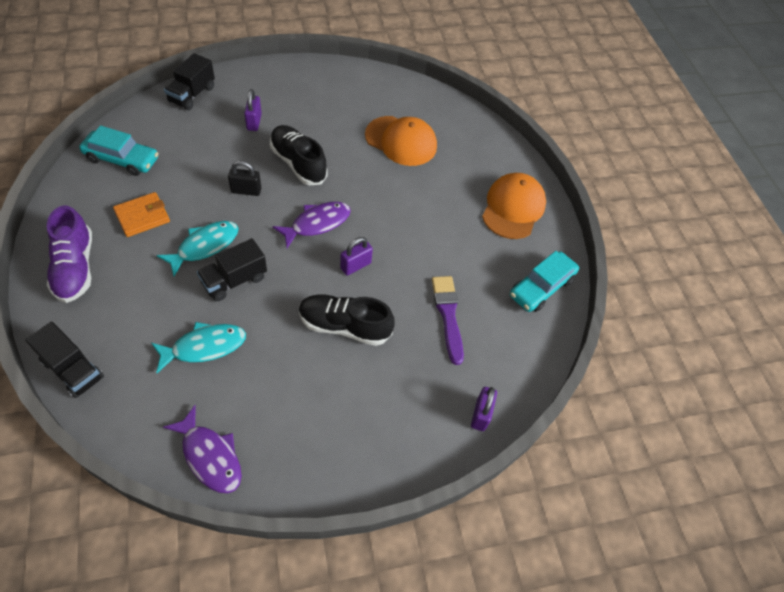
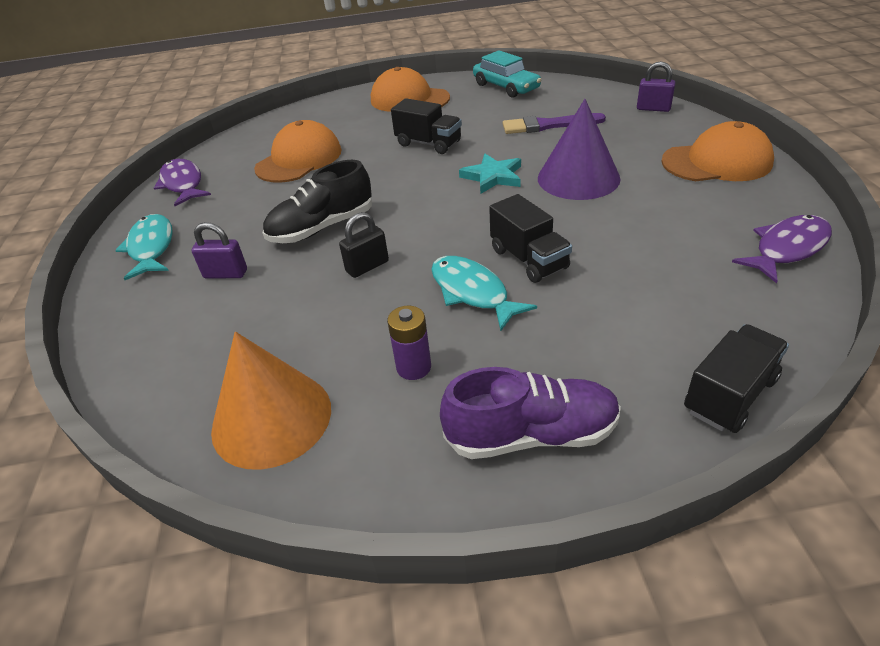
camera: 75 degrees left, 15 degrees down
(122, 159) = (271, 418): turquoise car -> orange cone
(142, 216) = (414, 367): orange wallet -> purple battery
(192, 94) = (130, 350): black truck -> black truck (428, 143)
(204, 347) = (640, 271): turquoise fish -> turquoise fish (151, 247)
(246, 190) = (367, 266): black padlock -> black padlock turned 45 degrees clockwise
(317, 223) = (429, 205): purple fish -> purple fish (183, 184)
(344, 326) = (578, 178): black shoe -> purple cone
(355, 265) = (492, 176): purple padlock -> turquoise star
(358, 444) = (717, 162): none -> orange cap

